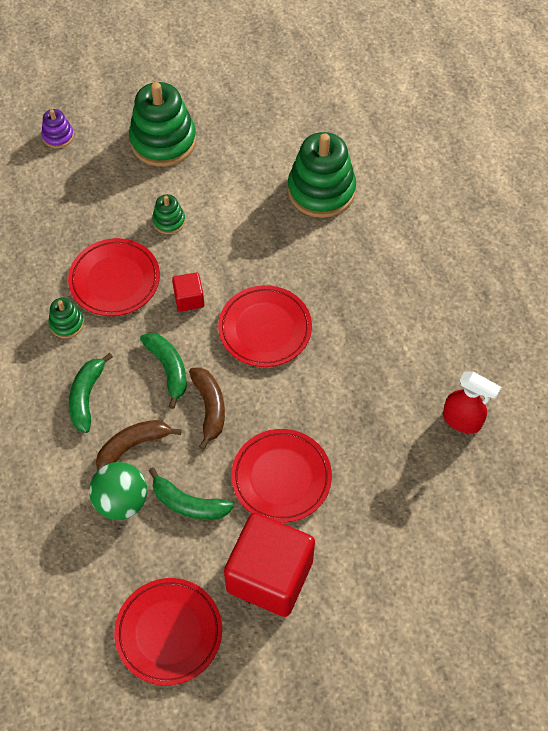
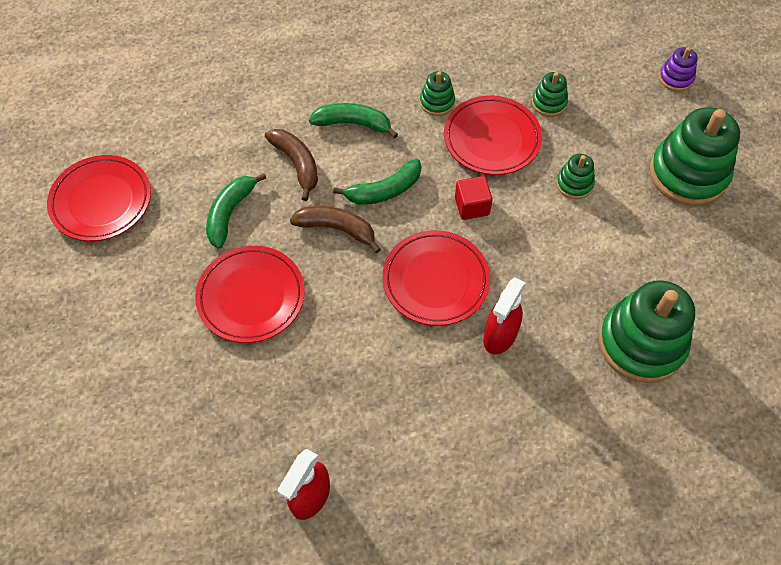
camera: 90 degrees right, 0 degrees up
(76, 233) = (549, 103): none -> green stacking toy
(121, 501) = (238, 158): green ball -> none
(210, 408) = (337, 229): brown banana -> brown banana turned 150 degrees counterclockwise
(270, 575) = (144, 286): red cube -> none
(317, 284) = (499, 336): none -> red spray bottle

